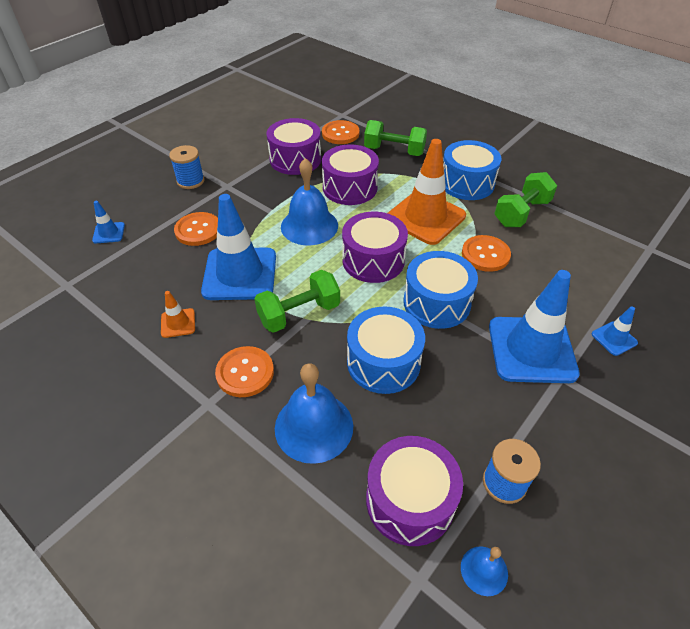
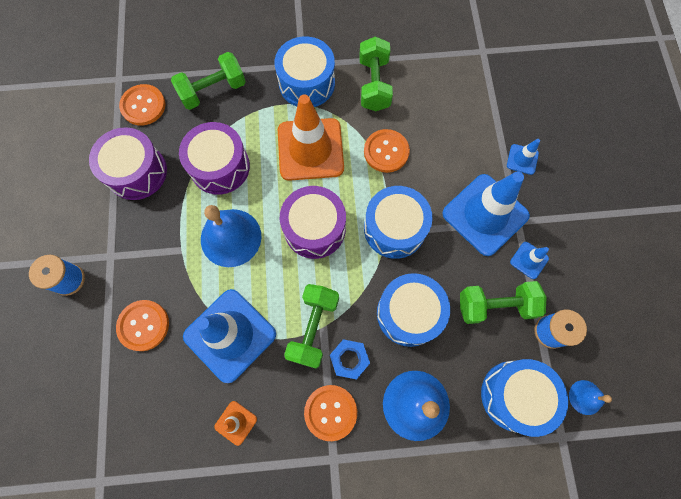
camera: 45 degrees left, 25 degrees up
(109, 233) = (66, 401): blue traffic cone -> blue traffic cone (529, 260)
(300, 353) = (349, 359): none -> blue nut
(410, 500) = (515, 395): purple drum -> blue drum
(468, 418) = (495, 305): none -> green dumbbell

